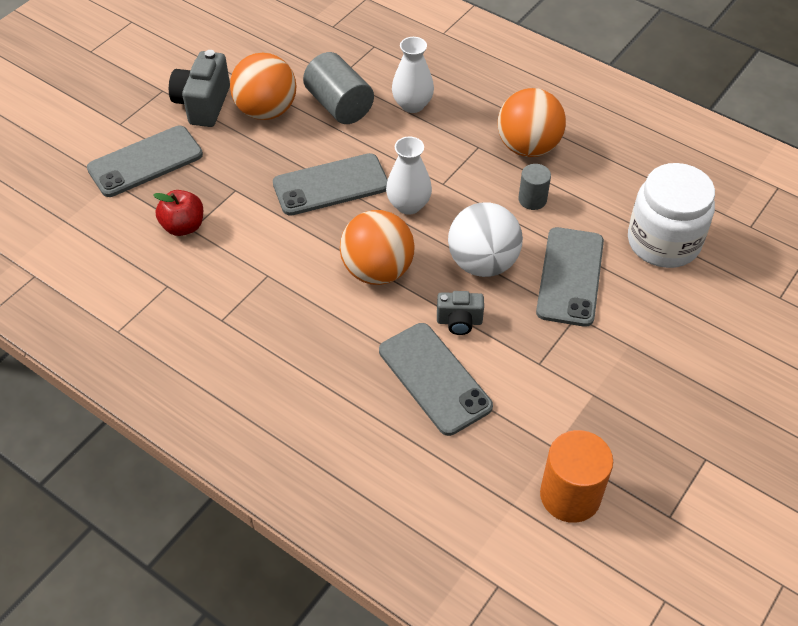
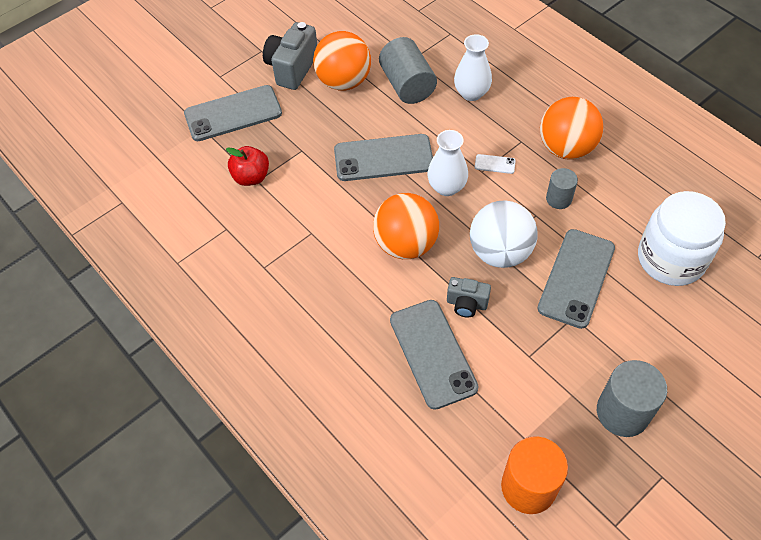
camera: 15 degrees right, 5 degrees up
(455, 174) = (495, 164): none -> white phone
(650, 403) = (622, 412): none -> grey cylinder

